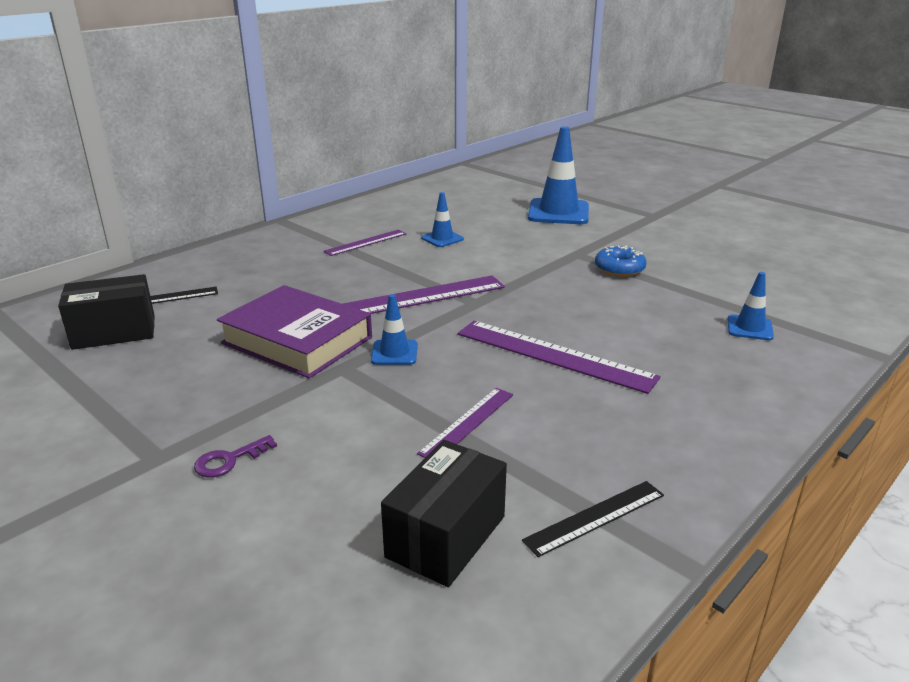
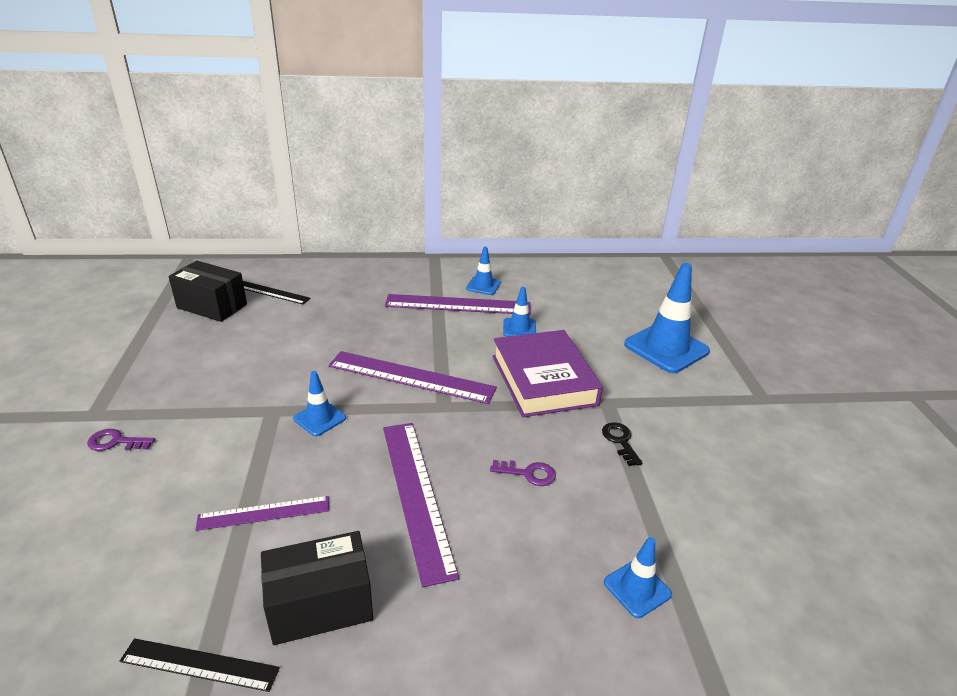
camera: 40 degrees right, 5 degrees up
(297, 340) = (284, 370): purple book -> purple book (543, 380)
(363, 224) = (483, 286): none -> blue traffic cone
(366, 242) = (458, 305): purple ruler -> purple ruler, size x1.73
(446, 536) = (109, 594): black box -> black box (320, 605)
(599, 309) = (528, 473): none -> purple key
(619, 269) = (620, 441): blue donut -> black key

